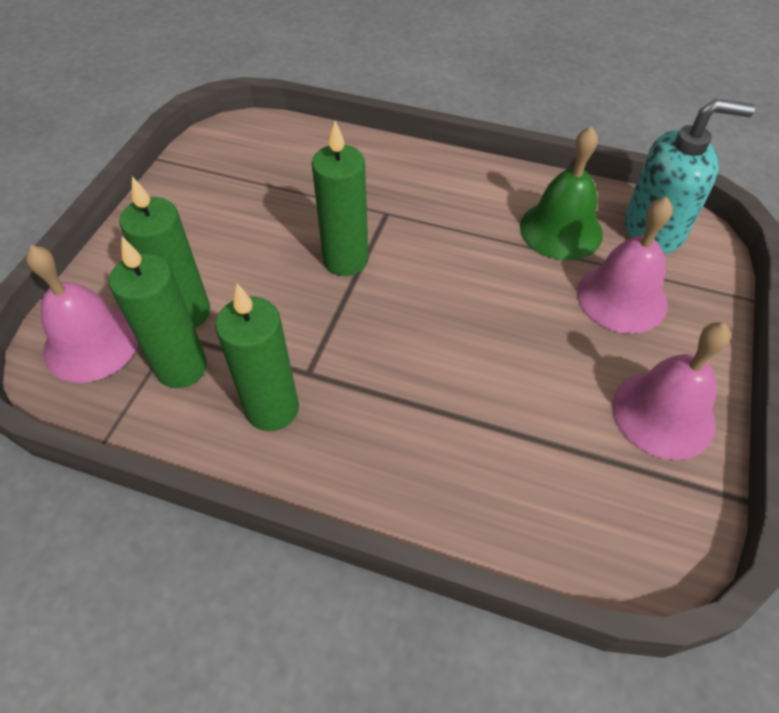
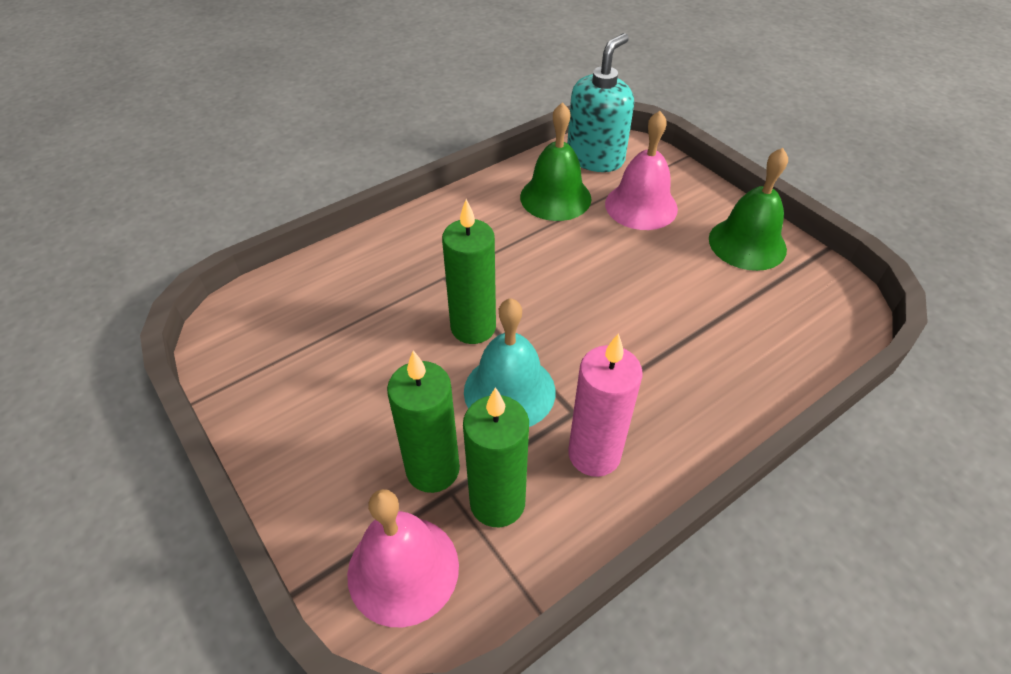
camera: 55 degrees left, 5 degrees down
(272, 409) = (594, 454): green candle -> pink candle
(296, 318) = (509, 391): none -> turquoise bell
(663, 414) = (747, 243): pink bell -> green bell

